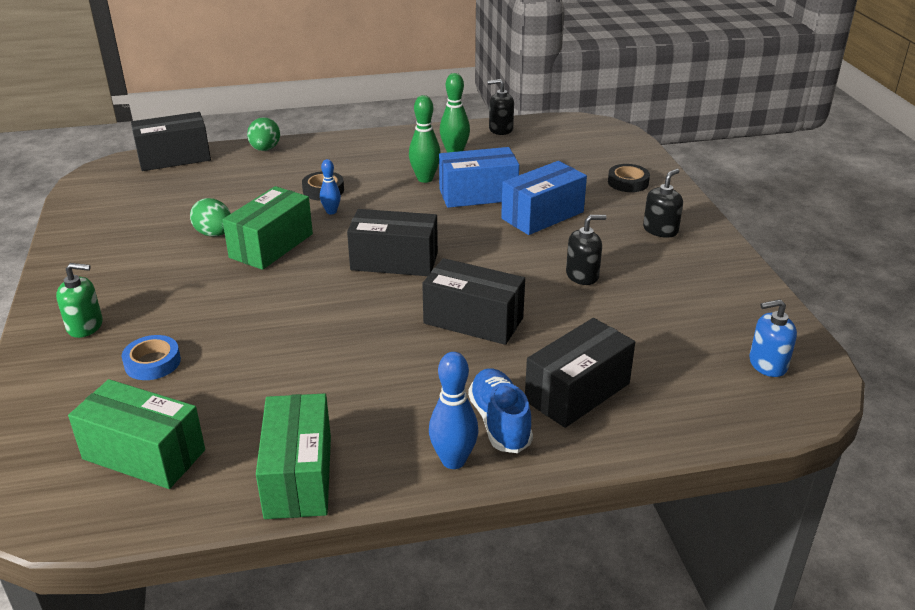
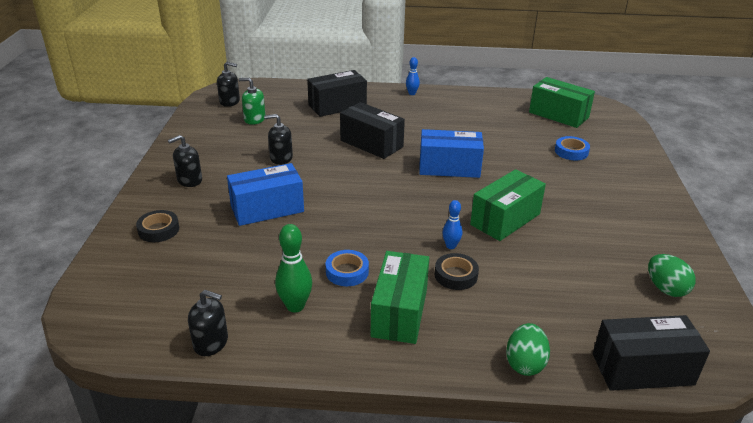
camera: 165 degrees left, 0 degrees up
(85, 326) = (627, 179): green soap dispenser -> green soap dispenser (254, 119)
(214, 234) = (558, 240): green egg -> green egg (666, 289)
(298, 476) = (483, 98): green box -> green box (400, 312)
(394, 261) = (408, 189): black box -> none
(425, 179) = (347, 272): green bowling pin -> blue tape
(453, 460) = (412, 93): blue bowling pin -> blue bowling pin, size x0.62
(478, 194) = (307, 241): blue box -> blue box (449, 167)
(499, 422) = (383, 101): blue shoe -> none
(767, 364) = (230, 102): blue soap dispenser -> black soap dispenser

